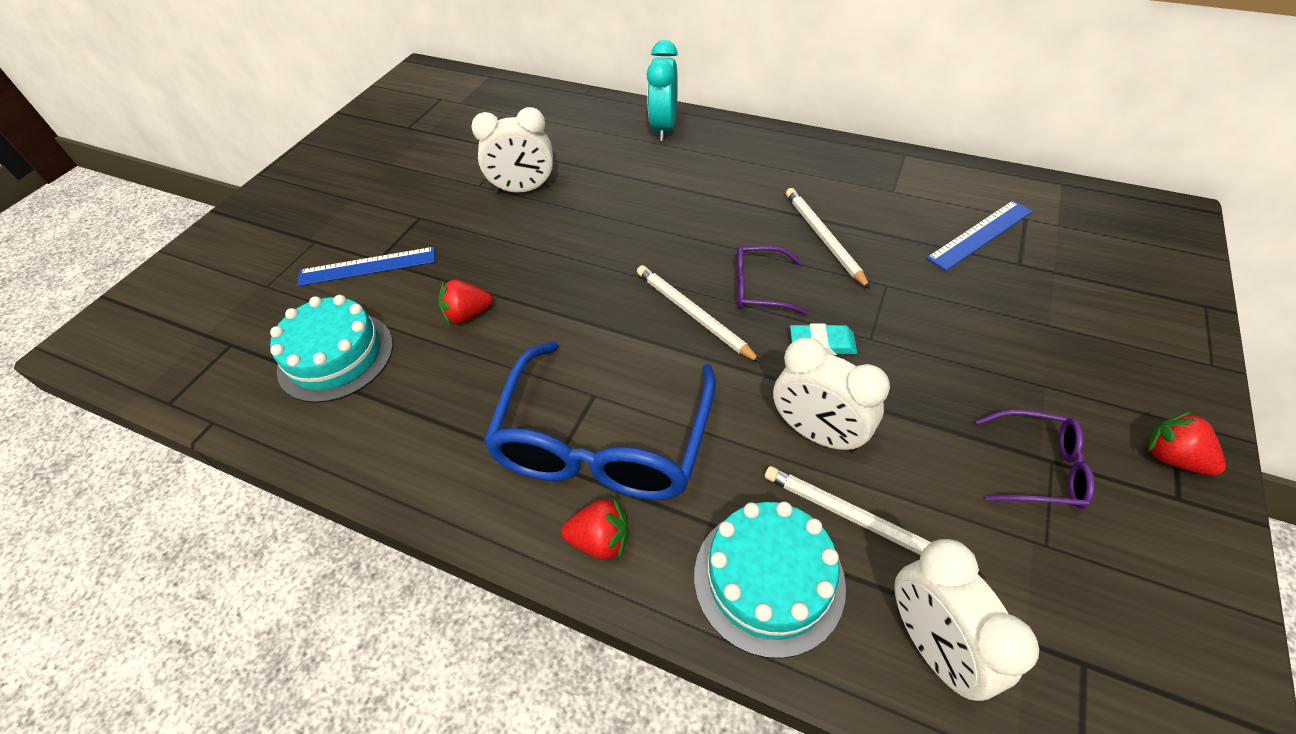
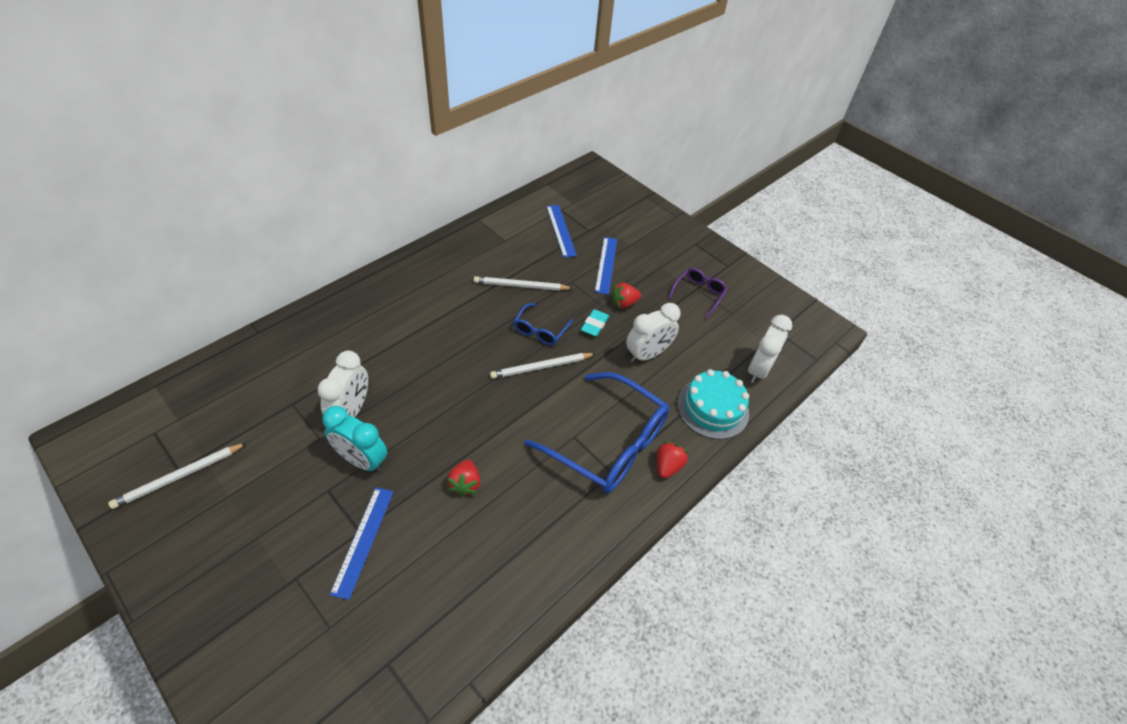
camera: 75 degrees left, 0 degrees up
(336, 356) = (453, 580): turquoise cake -> none
(664, 128) = (351, 306): turquoise clock -> turquoise clock (362, 460)
(760, 288) = (540, 330): purple glasses -> blue glasses
(862, 522) = (699, 363): white pencil -> white pencil (179, 477)
(932, 645) = (758, 370): white clock -> white clock turned 60 degrees counterclockwise
(966, 311) = (606, 265): none -> blue ruler
(1172, 458) = (711, 256): red strawberry -> red strawberry (624, 303)

